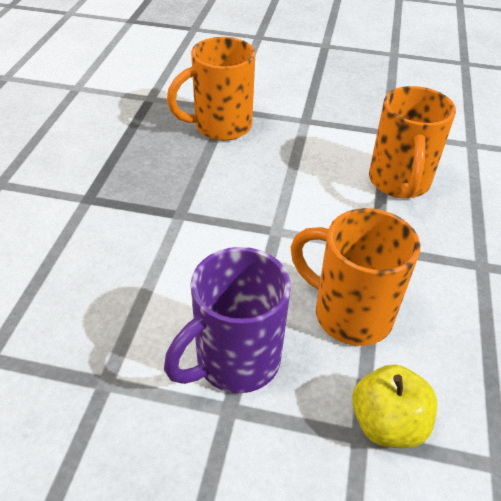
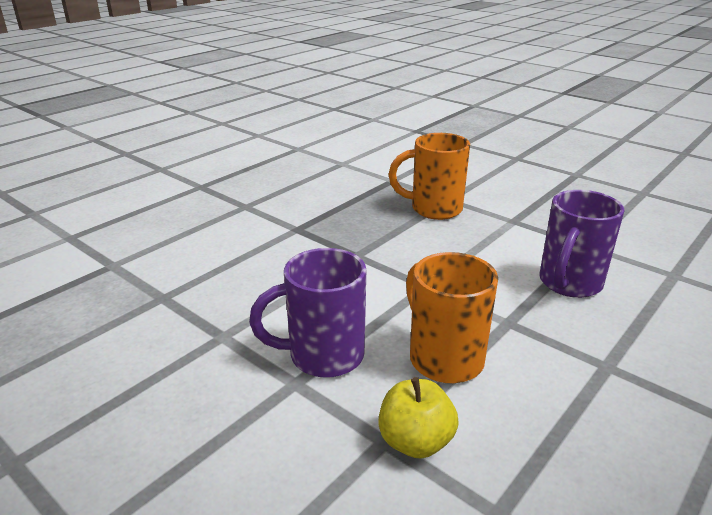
camera: 30 degrees right, 15 degrees down
(399, 183) = (569, 284): orange mug -> purple mug

